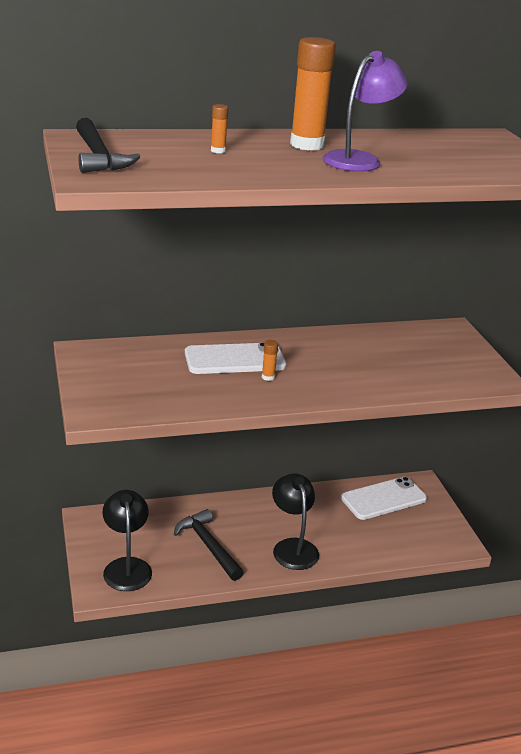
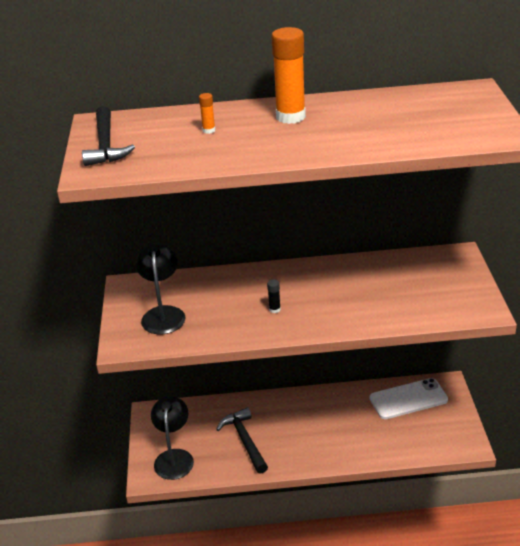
camera: 15 degrees right, 5 degrees up
(235, 360) = (251, 292): white phone -> none
(268, 377) = (274, 309): orange glue stick -> black glue stick
(292, 547) = (316, 444): black lamp -> black lamp (163, 314)
(359, 160) = (330, 132): purple lamp -> none

